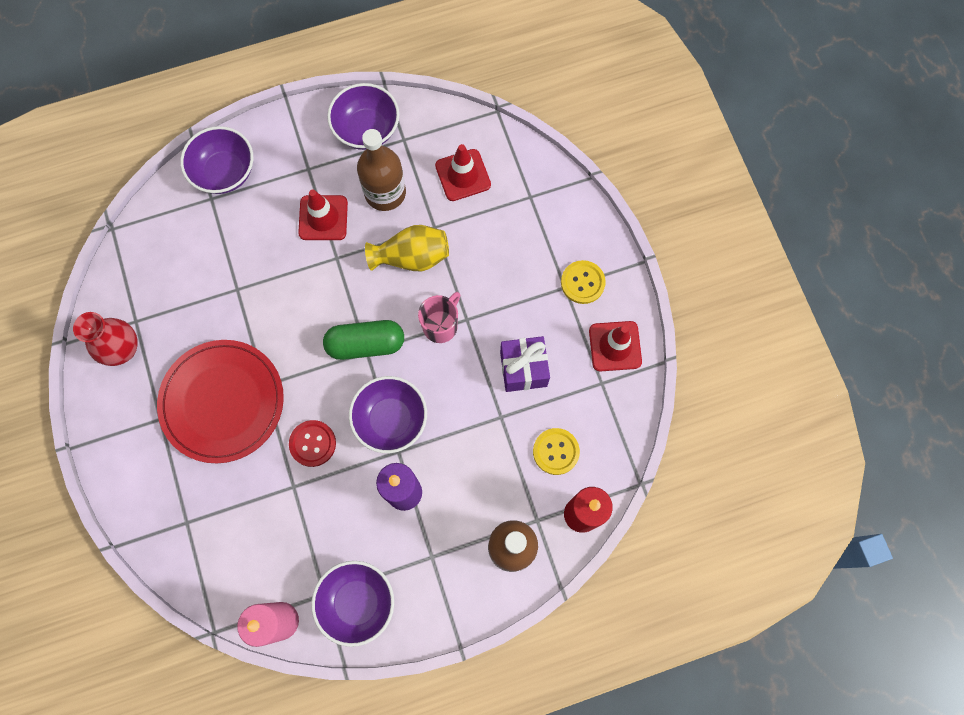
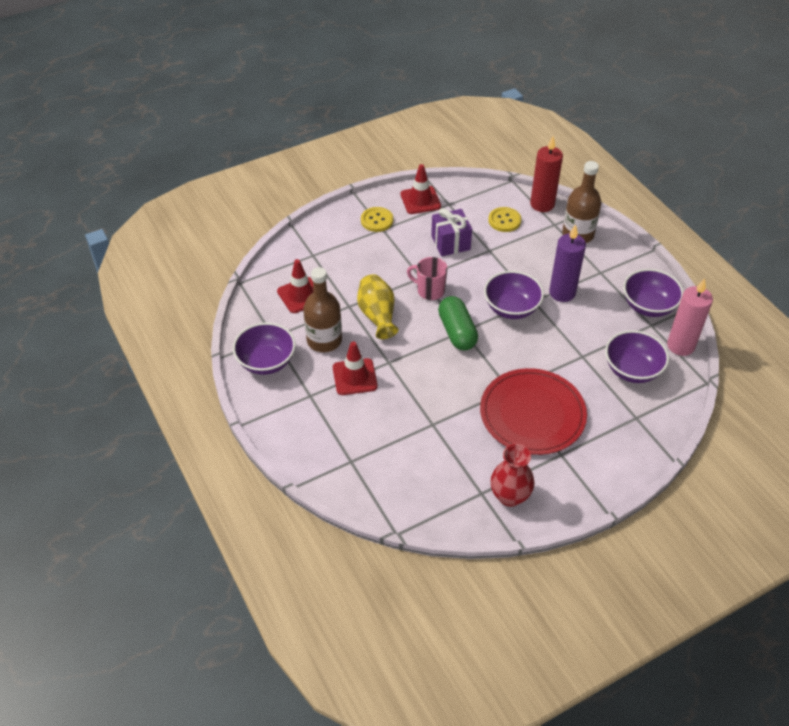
camera: 100 degrees left, 25 degrees down
(225, 172) = (323, 456): purple bowl -> purple bowl (632, 370)
(312, 443) = (545, 350): red button -> none

